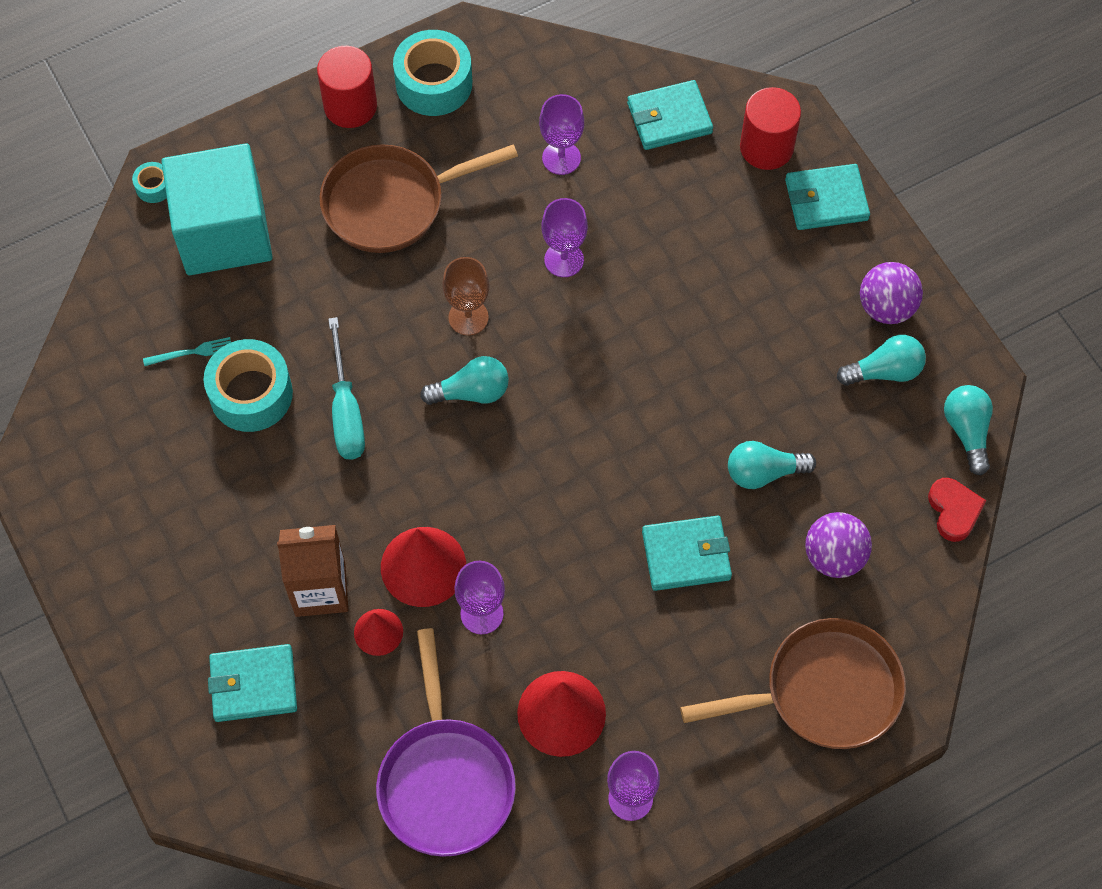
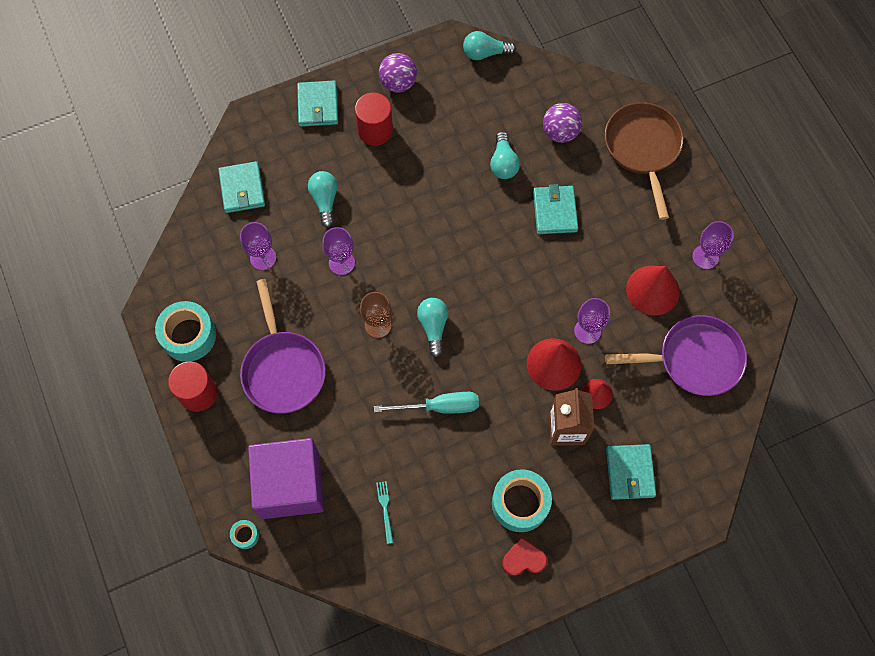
camera: 85 degrees left, 5 degrees up
(224, 232) = (290, 485): turquoise cube -> purple cube
(251, 394) = (421, 469): turquoise tape -> turquoise tape (520, 503)
(391, 203) = (283, 369): brown pan -> purple pan
(766, 147) = (274, 134): red cylinder -> red cylinder (375, 130)
(884, 371) = (441, 90): turquoise light bulb -> turquoise light bulb (325, 200)
(954, 511) = (535, 67): red heart -> red heart (523, 559)

